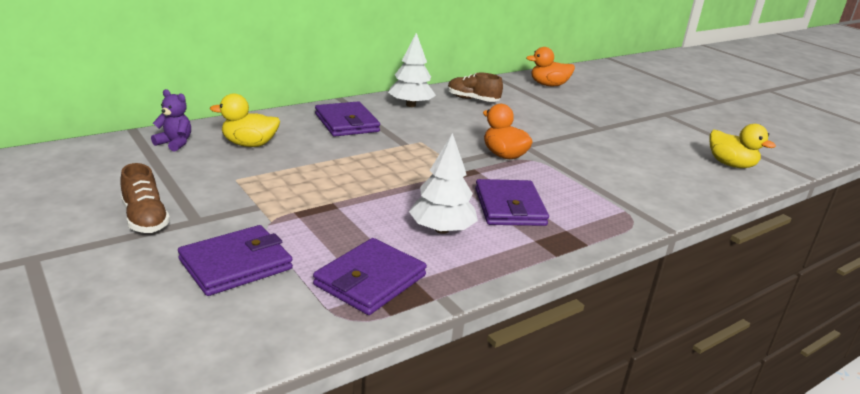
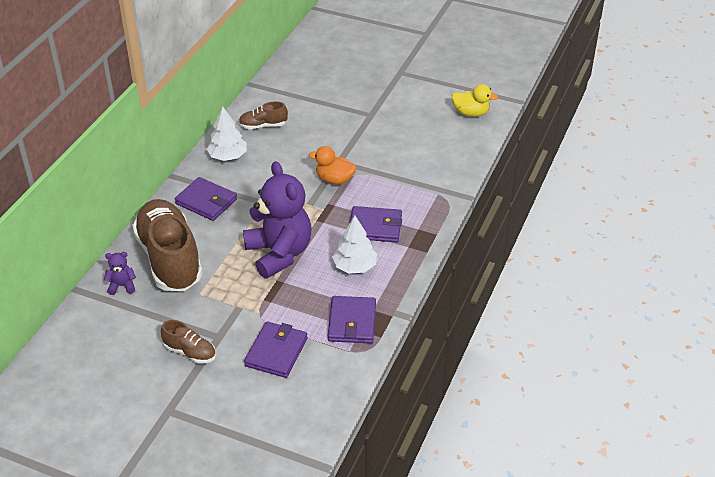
camera: 30 degrees left, 15 degrees up
(249, 144) = (170, 259): yellow duck -> brown shoe
(366, 184) = (279, 254): none -> purple teddy bear
(509, 207) = (375, 227): purple wallet -> purple wallet turned 45 degrees counterclockwise
(548, 85) = (299, 76): orange duck -> none

